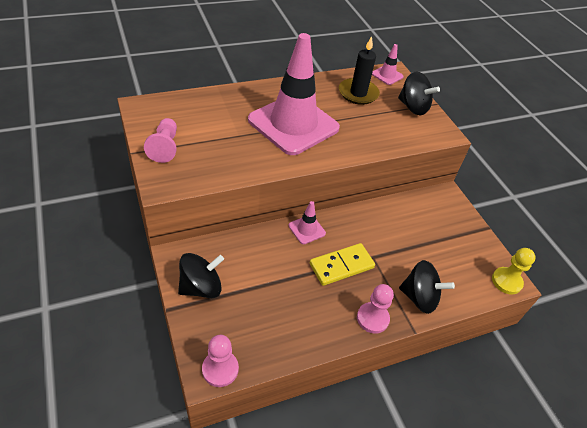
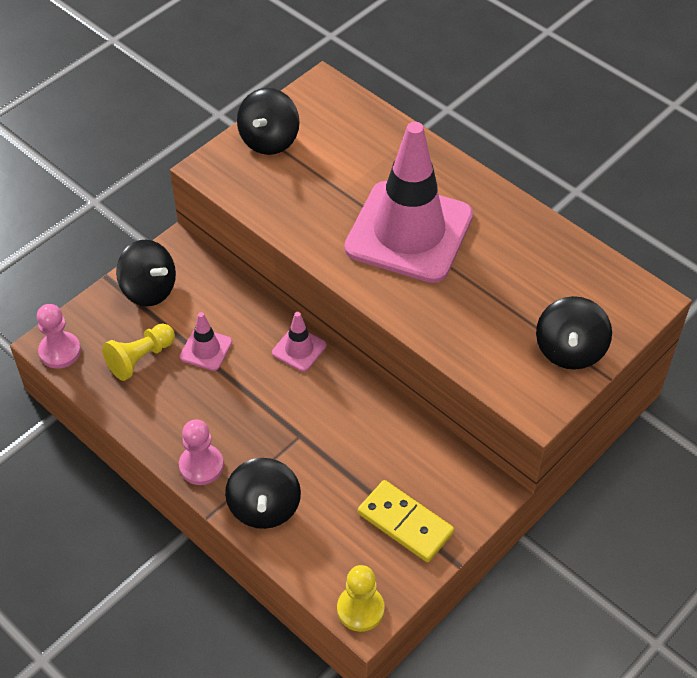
camera: 70 degrees right, 5 degrees up
(165, 147) = (269, 140): pink pawn -> black spinning top
(261, 318) = (140, 358): none -> yellow pawn
(341, 266) = (263, 406): yellow domino -> yellow domino (405, 523)
(358, 93) = (544, 275): black candle -> none
(387, 75) = (627, 293): pink traffic cone -> pink traffic cone (206, 349)

